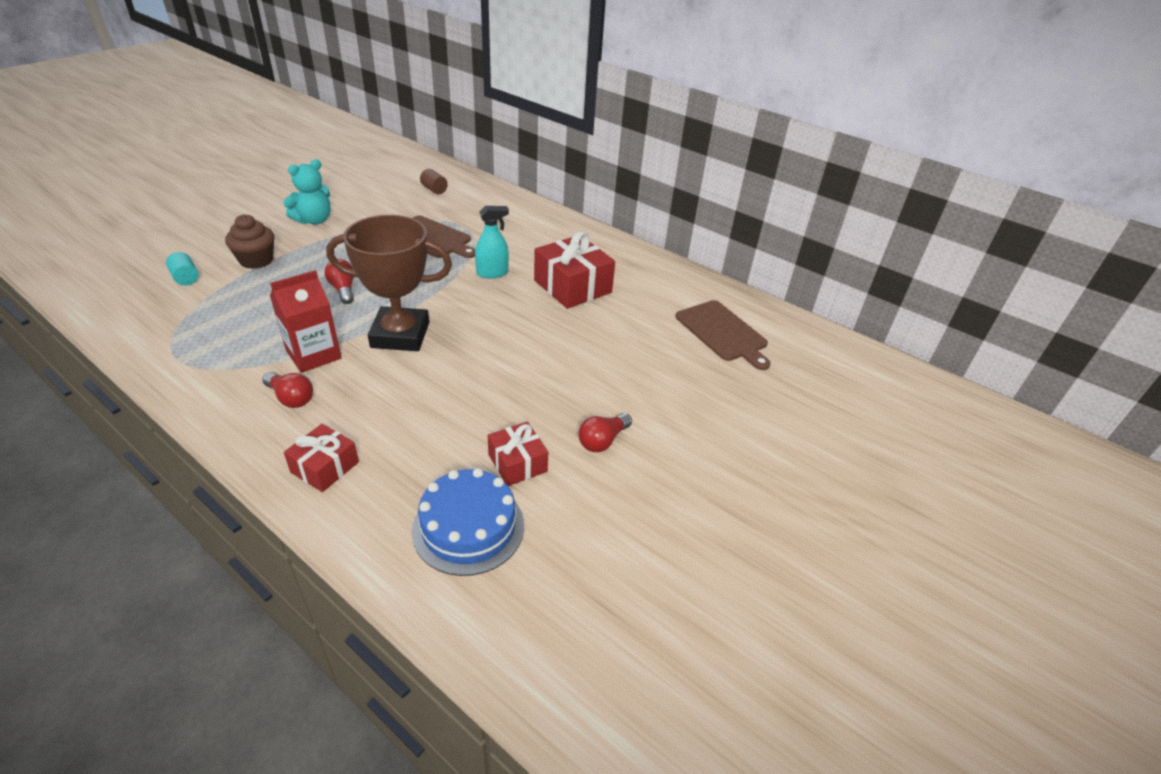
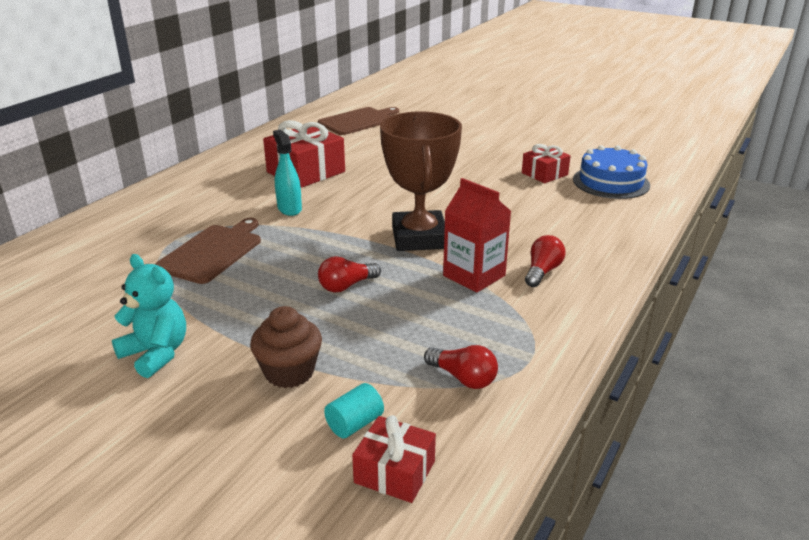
camera: 95 degrees left, 10 degrees down
(325, 467) = (605, 238): red gift -> red gift (395, 472)
(434, 190) = (59, 272): brown cylinder -> none
(602, 441) = (503, 151): red light bulb -> red light bulb (463, 378)

